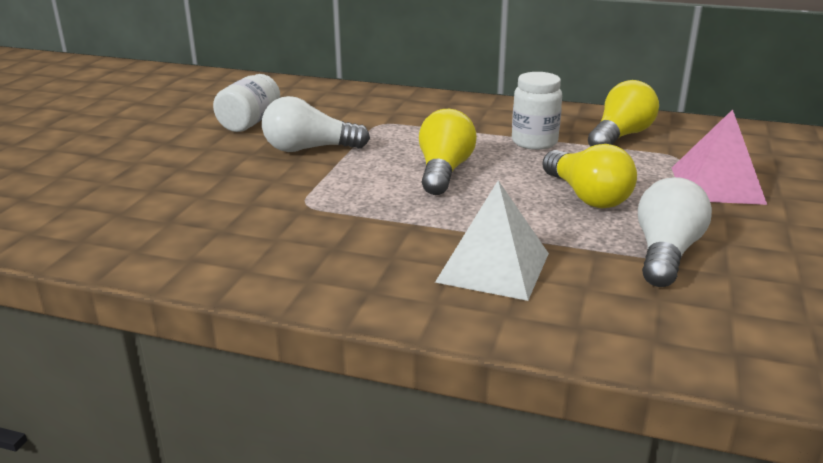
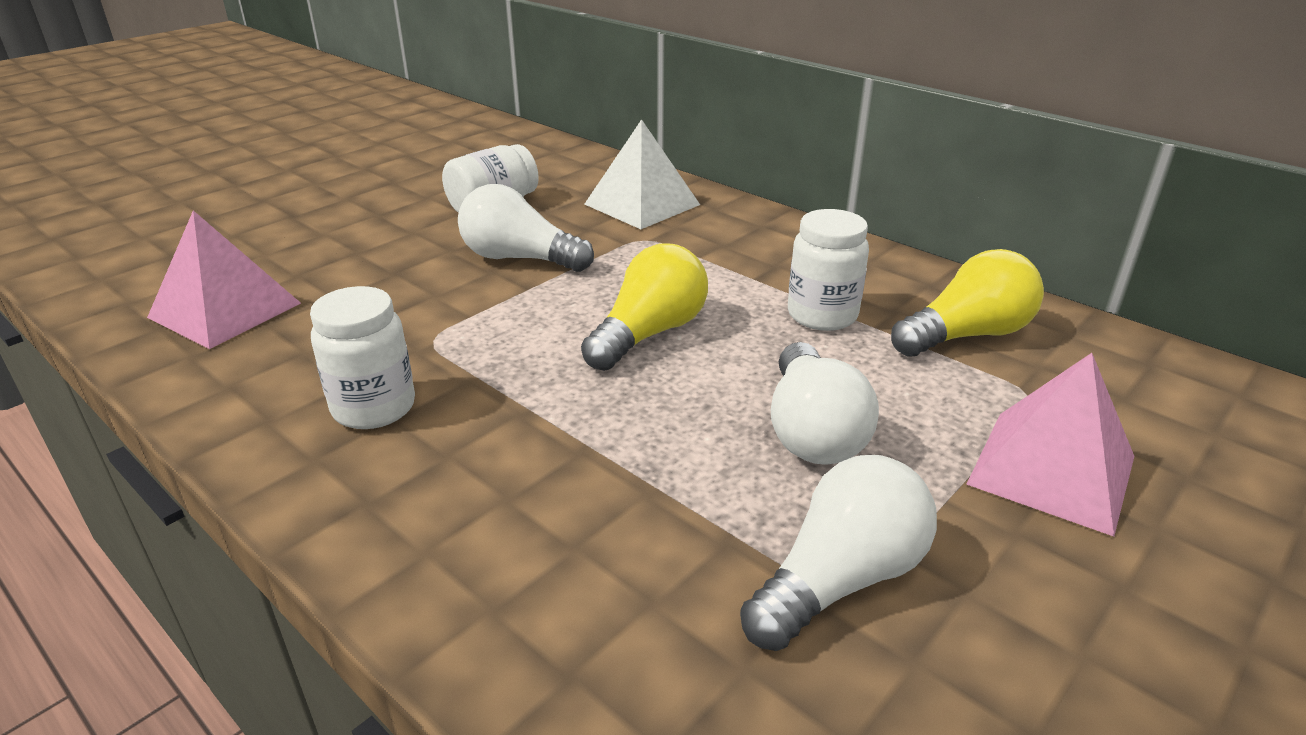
camera: 25 degrees right, 5 degrees up
(123, 220) = (225, 310): none -> pink pyramid
(313, 246) = (374, 407): none -> white jar
(493, 267) = (555, 517): white pyramid -> white pyramid (642, 204)
(587, 196) = (812, 431): yellow light bulb -> white light bulb

